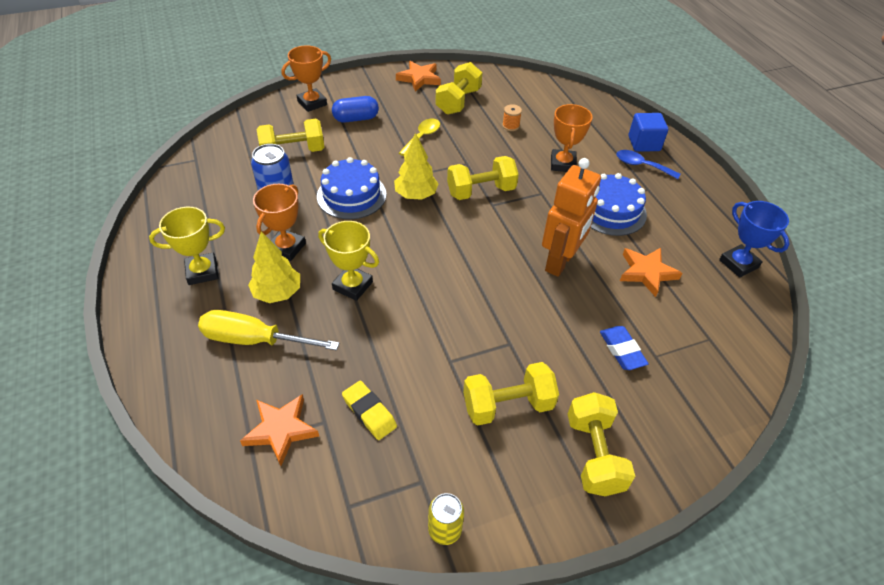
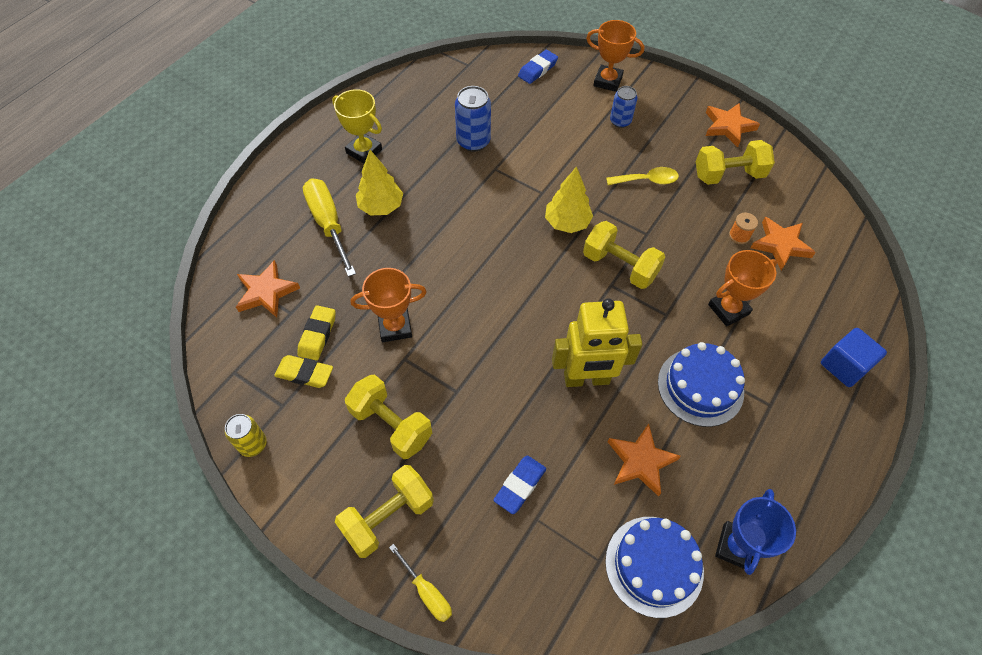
camera: 55 degrees right, 10 degrees up
(254, 128) = (537, 70): none -> blue eraser
(286, 248) = (429, 181): orange trophy -> orange trophy (395, 327)
(293, 152) = (535, 112): yellow dumbbell -> none
(351, 195) = (523, 181): blue cake -> blue cake (654, 565)
(352, 286) = (427, 247): yellow trophy -> none
(356, 118) = (620, 121): blue capsule -> blue can
(402, 444) = (304, 374): none -> yellow eraser
(535, 114) = (780, 245): none -> orange star
(560, 262) = (586, 379): orange robot -> yellow robot
(641, 166) = (803, 381): blue spoon -> none
(678, 462) = (427, 593): none -> yellow screwdriver

